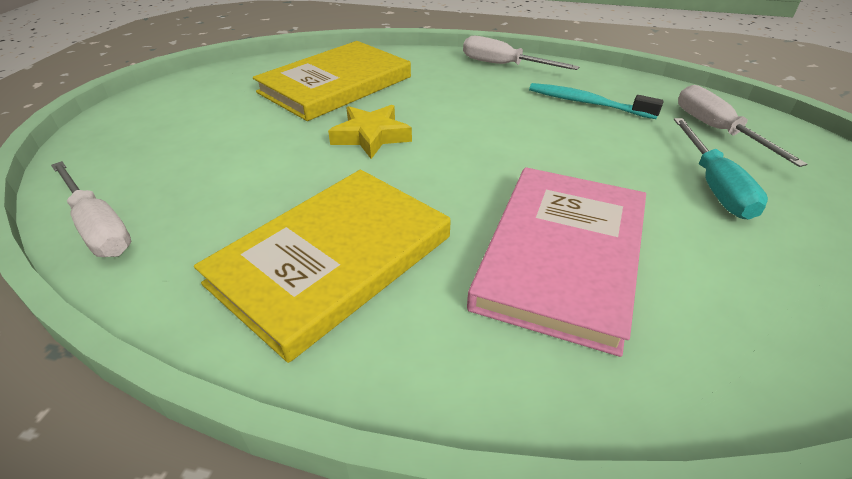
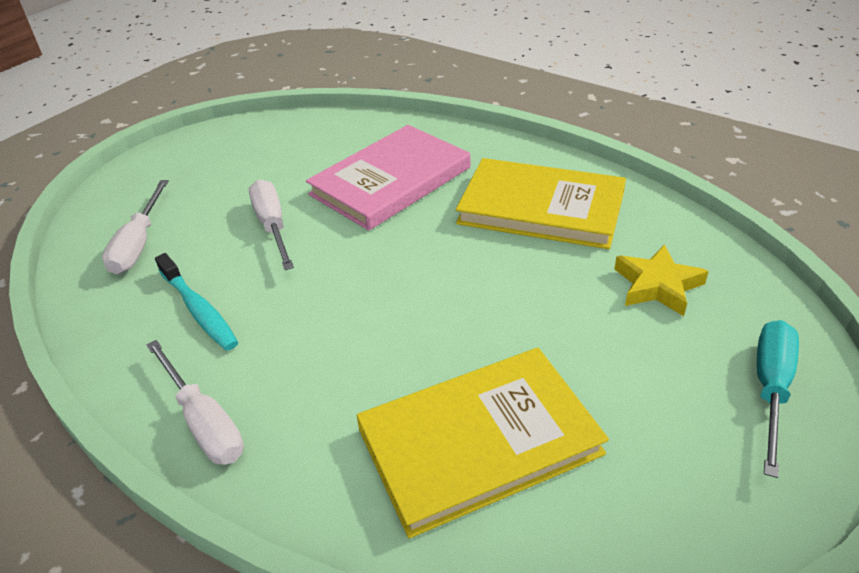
camera: 155 degrees left, 0 degrees up
(98, 227) = (732, 270): white screwdriver -> white screwdriver (272, 226)
(332, 260) = (541, 208): yellow book -> yellow book turned 45 degrees clockwise
(371, 136) = (469, 318): yellow star -> yellow star (657, 285)
(714, 186) = (230, 200): turquoise screwdriver -> turquoise screwdriver (771, 389)

